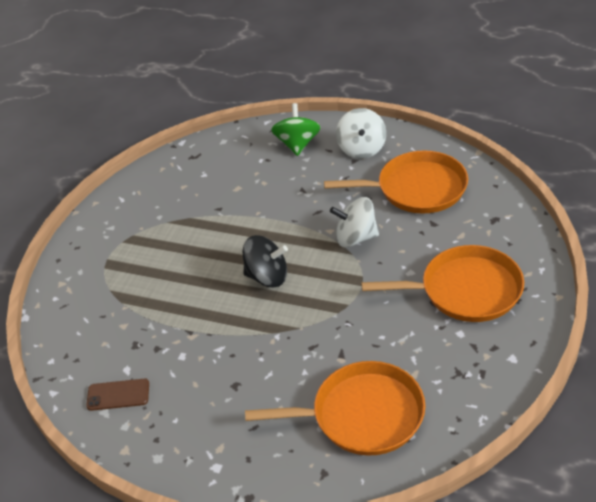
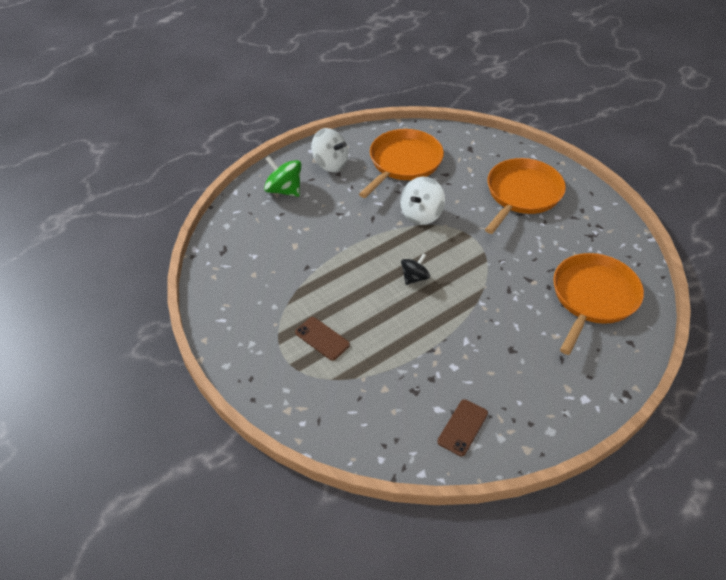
camera: 60 degrees left, 5 degrees up
(147, 261) = (322, 338): none -> brown phone
(267, 277) = (414, 278): black spinning top -> black spinning top, size x0.65

